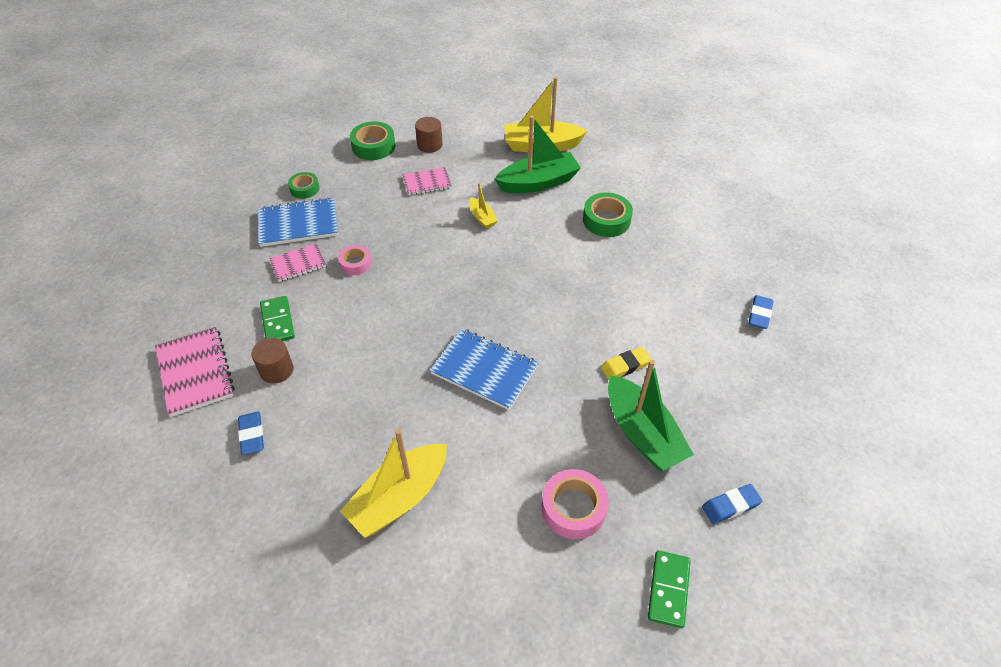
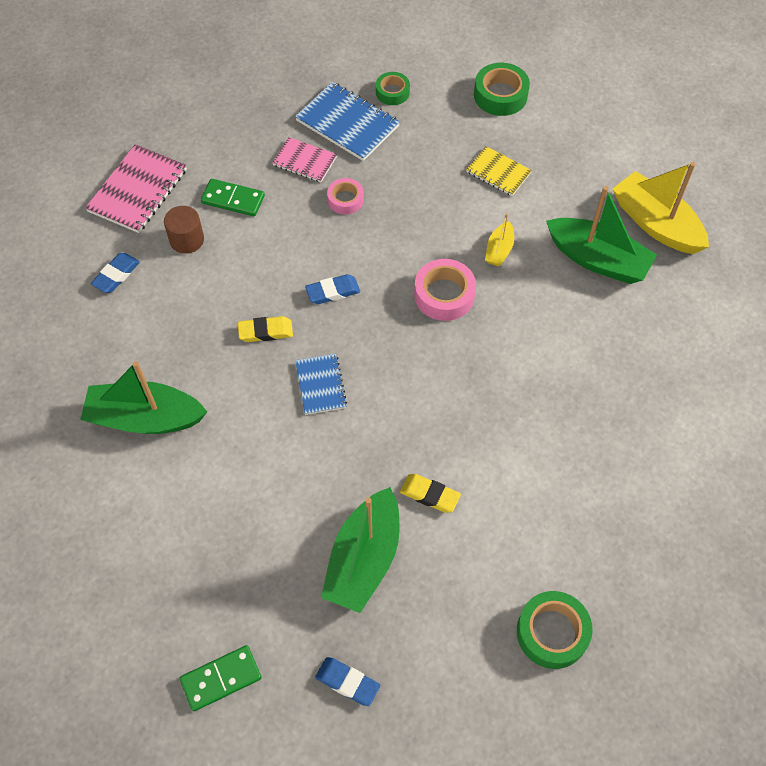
camera: 50 degrees right, 10 degrees up
(278, 321) = (233, 200): green domino -> green domino turned 75 degrees clockwise
(399, 498) = (145, 418): yellow boat -> green boat
(408, 373) = (265, 331): none -> yellow eraser
(427, 182) = (498, 172): pink notebook -> yellow notebook
(429, 145) = (551, 135): brown cylinder -> none
(484, 370) = (320, 385): blue notebook -> blue notebook, size x0.61
(573, 508) = (239, 553): pink tape -> pink tape (444, 295)
(606, 220) = (607, 354): green tape -> green tape (552, 632)
(759, 314) = (614, 577): blue eraser -> blue eraser (333, 291)

